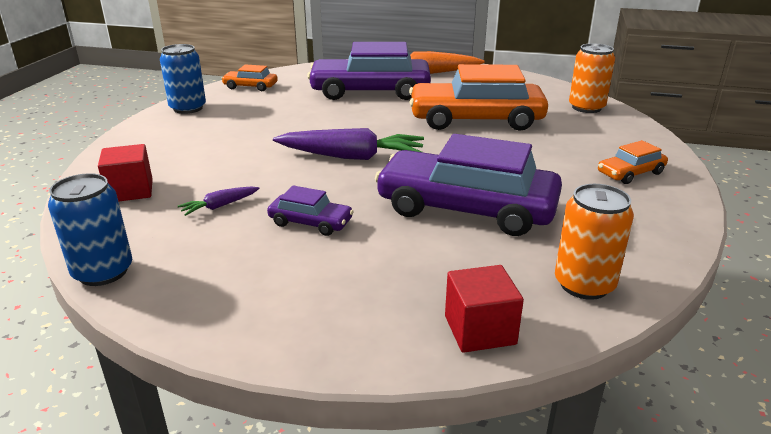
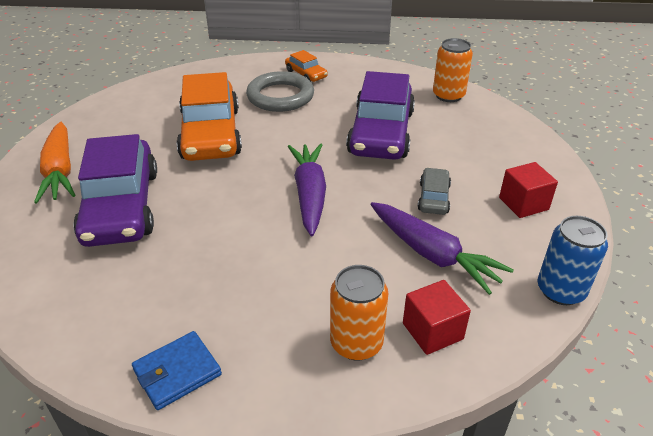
camera: 100 degrees left, 10 degrees up
(188, 108) = (177, 372): blue can -> blue wallet
(220, 206) = (432, 254): purple carrot -> purple carrot, size x2.13
(250, 86) = (83, 326): orange car -> none
(310, 222) = (433, 198): purple car -> grey car
(479, 330) = (507, 124): red cube -> red cube (523, 203)
(561, 154) = (280, 96): none -> grey ring
(586, 107) = (180, 82): orange can -> orange can (356, 343)

